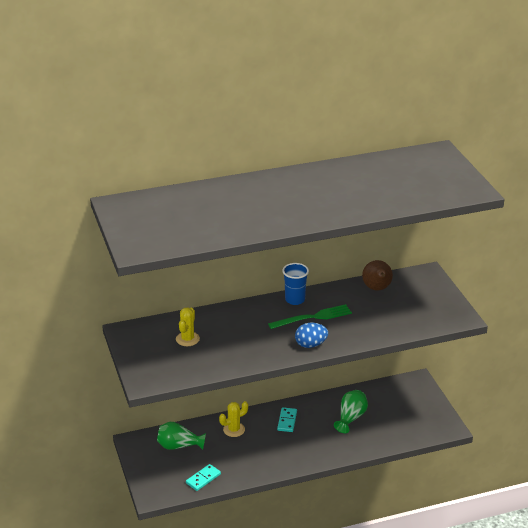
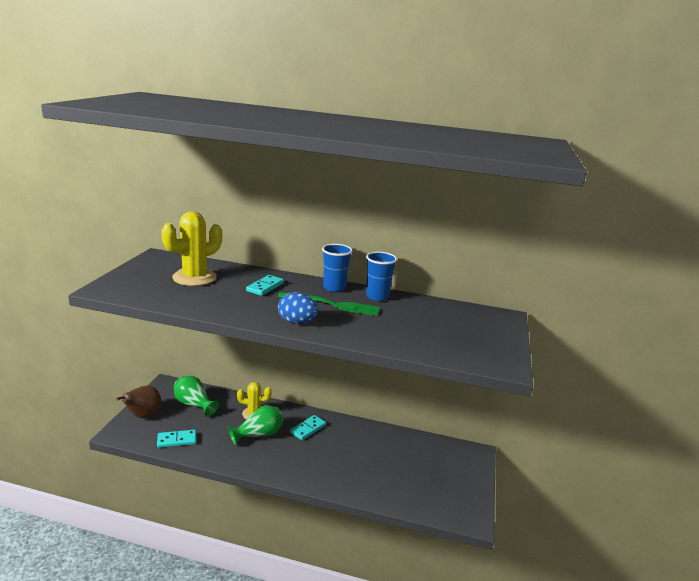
camera: 30 degrees right, 10 degrees down
(187, 339) = (194, 277): yellow cactus -> yellow cactus, size x1.63
(249, 323) = (265, 287): none -> turquoise domino
(332, 294) = (377, 296): none -> blue cup
(350, 418) = (371, 455): green vase -> green vase (258, 435)
(377, 289) = (430, 308): brown pear -> brown pear (143, 416)

